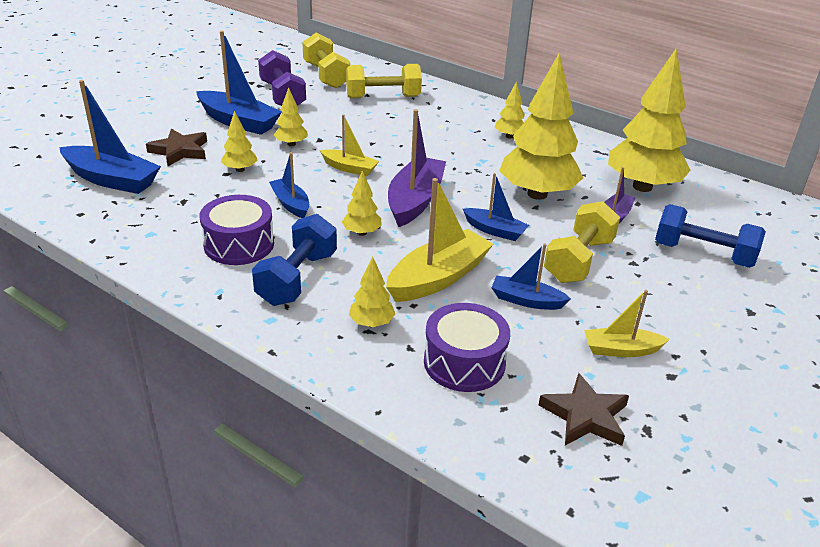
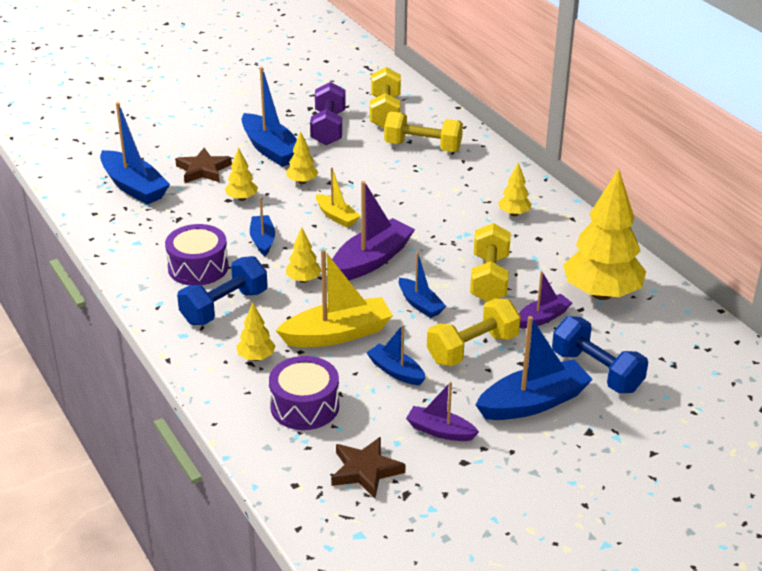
camera: 25 degrees right, 0 degrees up
(537, 194) = (489, 279): yellow tree -> yellow dumbbell
(621, 350) = (440, 431): yellow boat -> purple boat
(678, 297) = (533, 402): none -> blue boat

